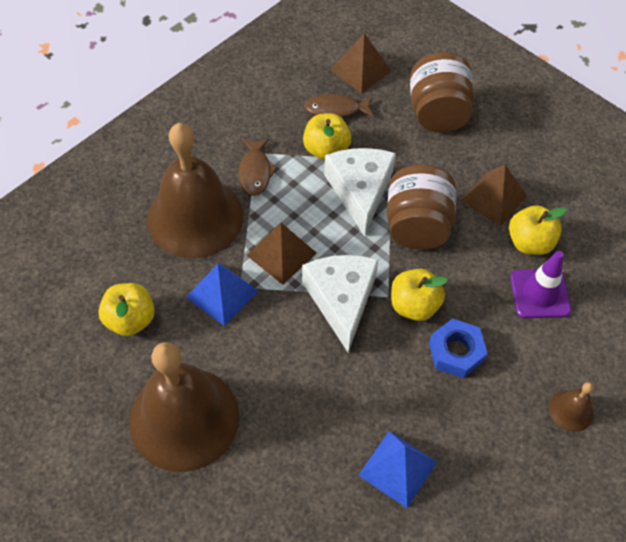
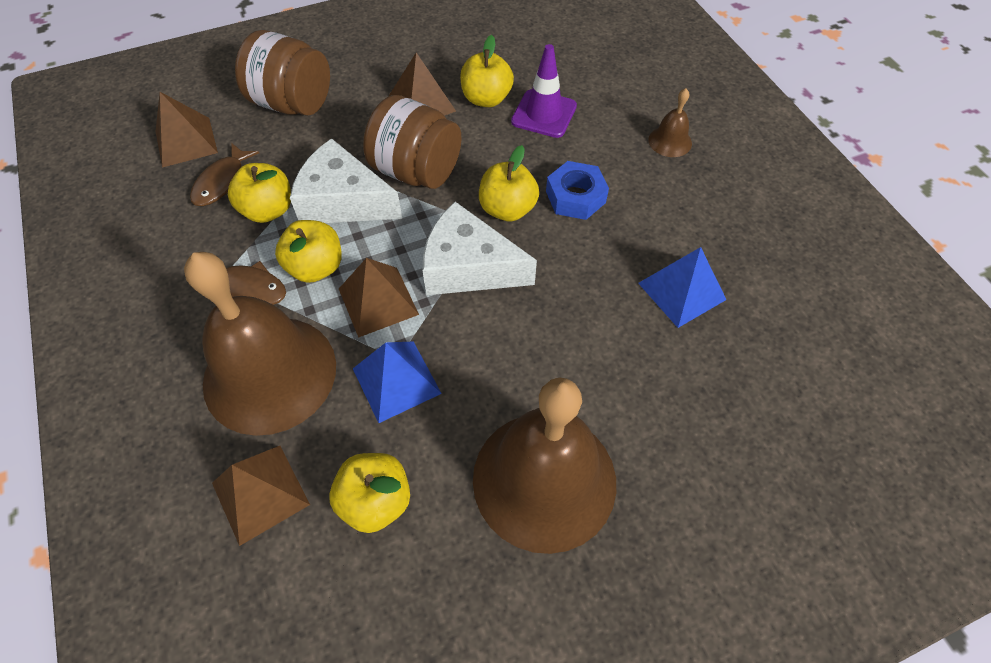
camera: 65 degrees left, 0 degrees up
(112, 253) = (260, 493): none -> brown pyramid
(291, 202) = (316, 267): none -> yellow apple

